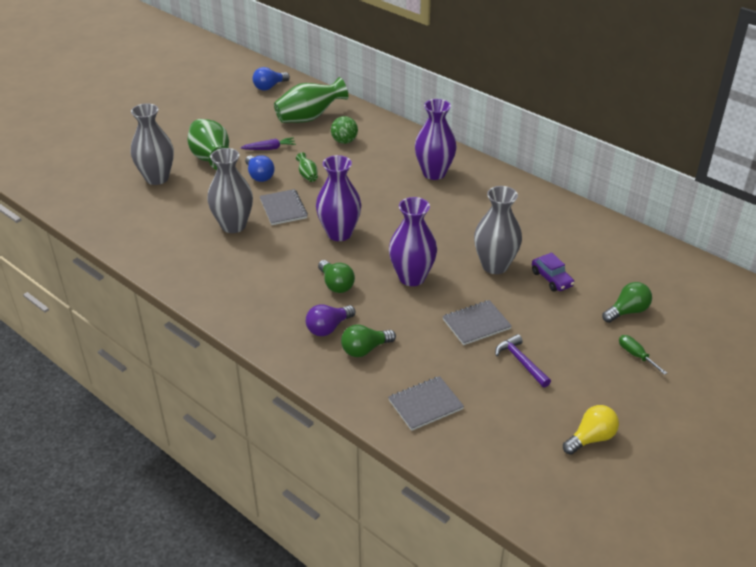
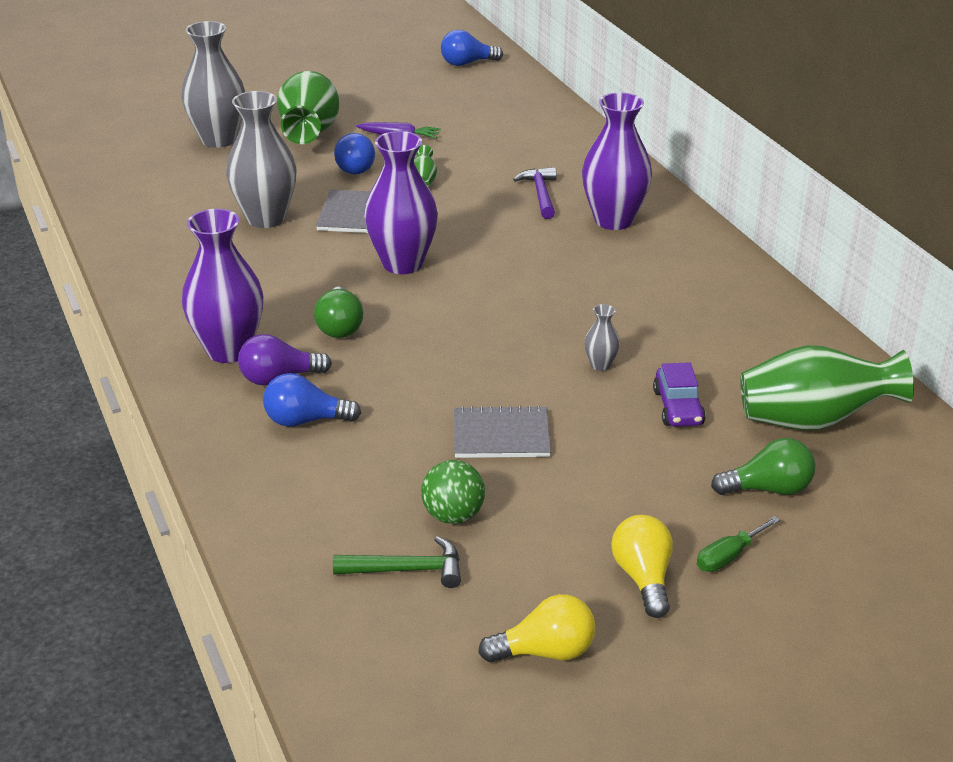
camera: 25 degrees right, 5 degrees down
(309, 118) = (490, 111): green vase -> green vase (813, 421)
(344, 141) = (514, 151): green ball -> green ball (453, 515)
(365, 349) = (305, 420): green light bulb -> blue light bulb
(412, 277) = (458, 347): purple vase -> purple vase (229, 350)
(425, 404) = (327, 519): grey notebook -> none
(489, 419) = (407, 570): none -> green hammer
(495, 266) = (600, 365): grey vase -> grey vase, size x0.44
(521, 362) = (526, 507): purple hammer -> purple hammer (540, 194)
(606, 381) = (643, 578): none -> yellow light bulb
(636, 355) = (728, 556): green screwdriver -> green screwdriver turned 120 degrees counterclockwise

